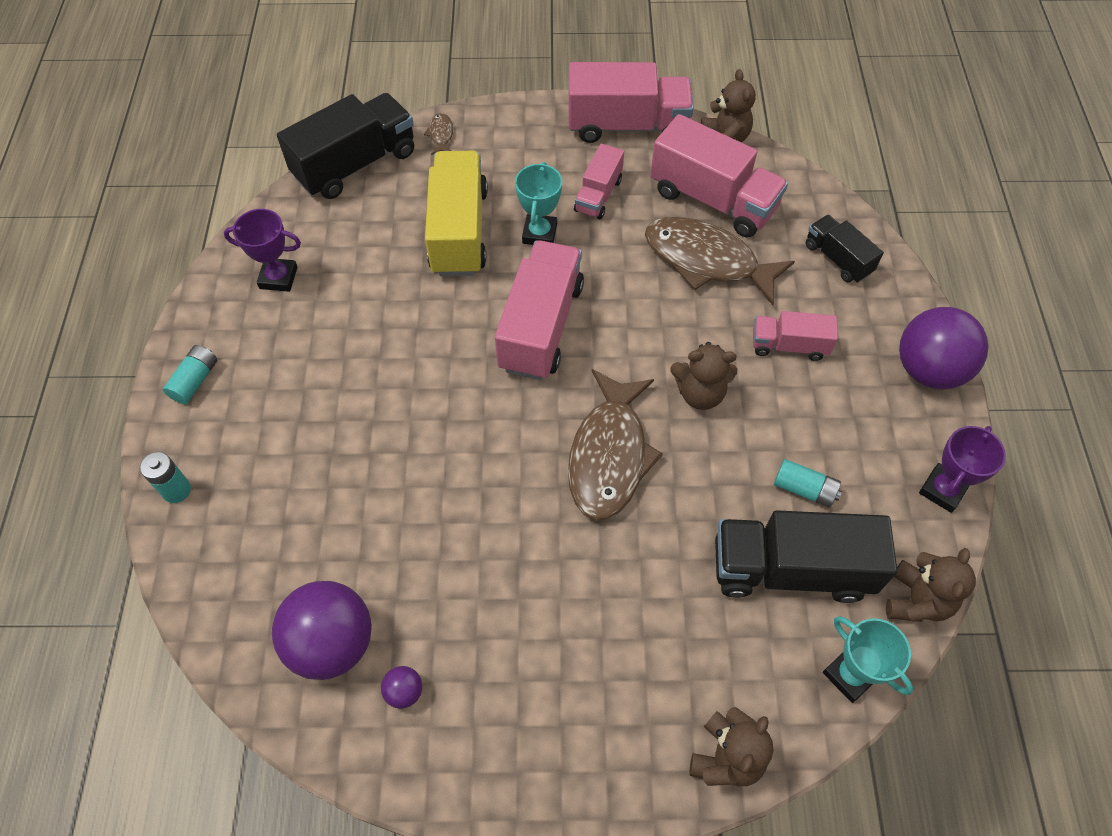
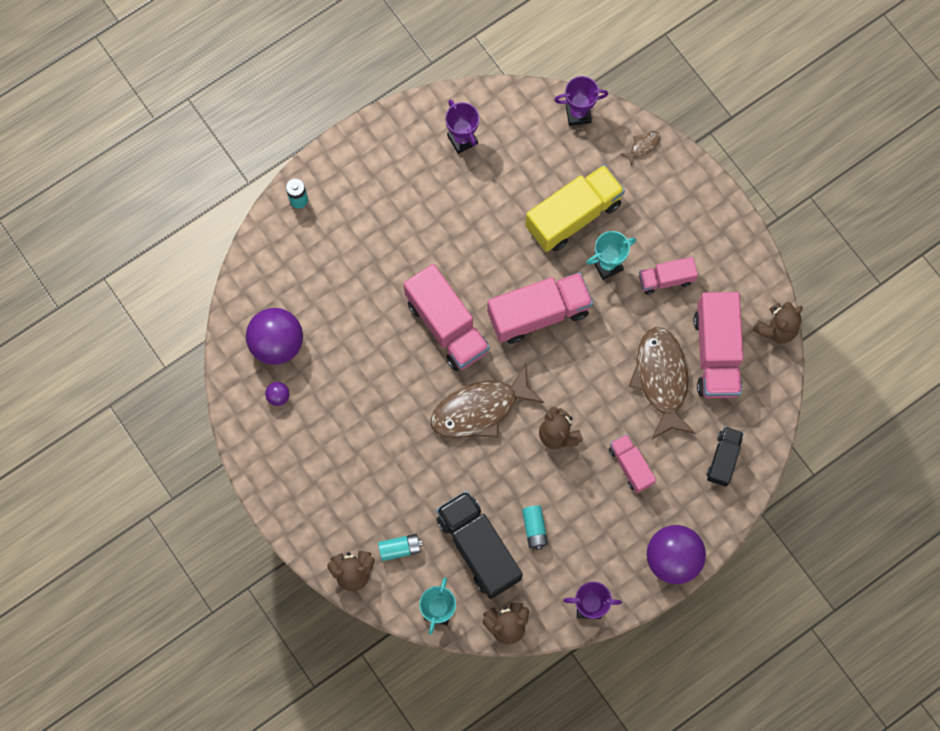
camera: 55 degrees right, 15 degrees up
(195, 380) = (365, 152): turquoise battery -> turquoise battery (400, 548)
(355, 164) = (578, 114): black truck -> purple trophy
(627, 125) = (741, 258): pink truck -> pink truck (447, 326)

